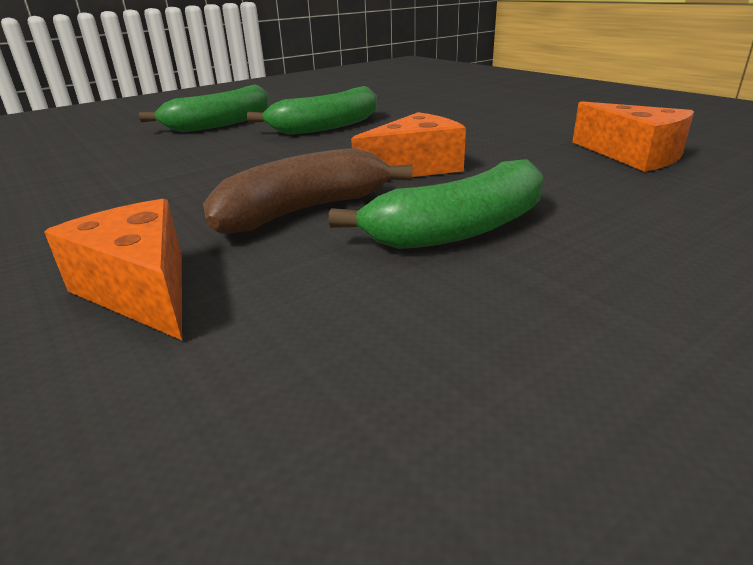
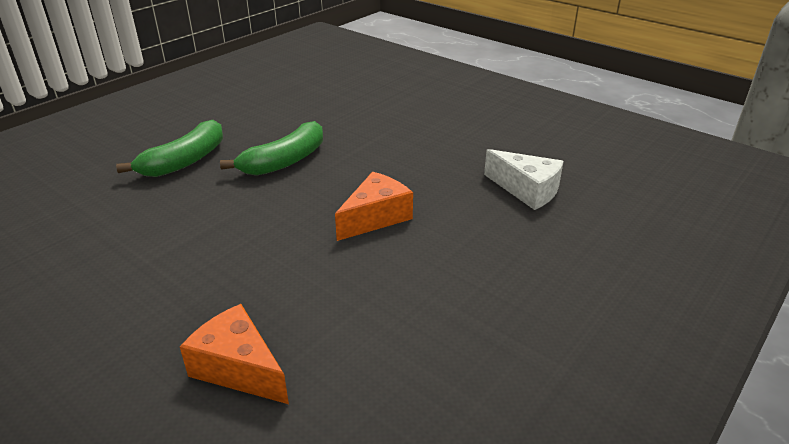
camera: 15 degrees left, 5 degrees up
(304, 211) = (312, 277): brown banana -> none
(459, 229) = (423, 286): green banana -> none
(633, 155) = (526, 190): orange cheese -> white cheese

